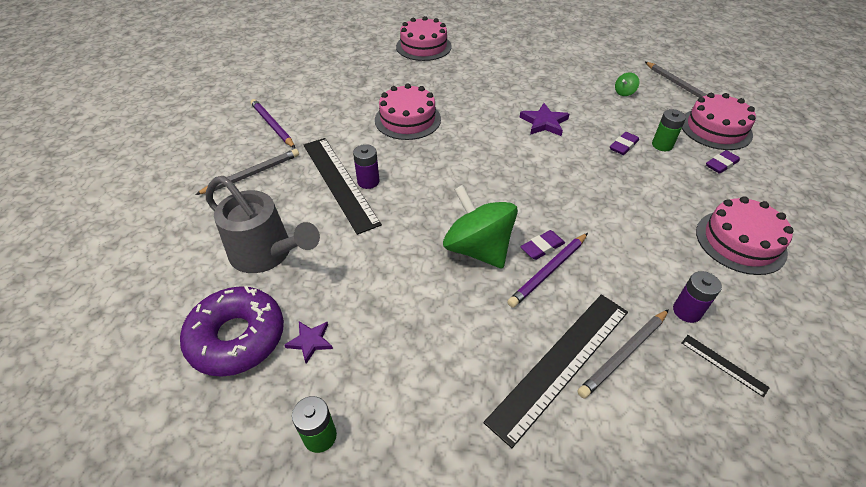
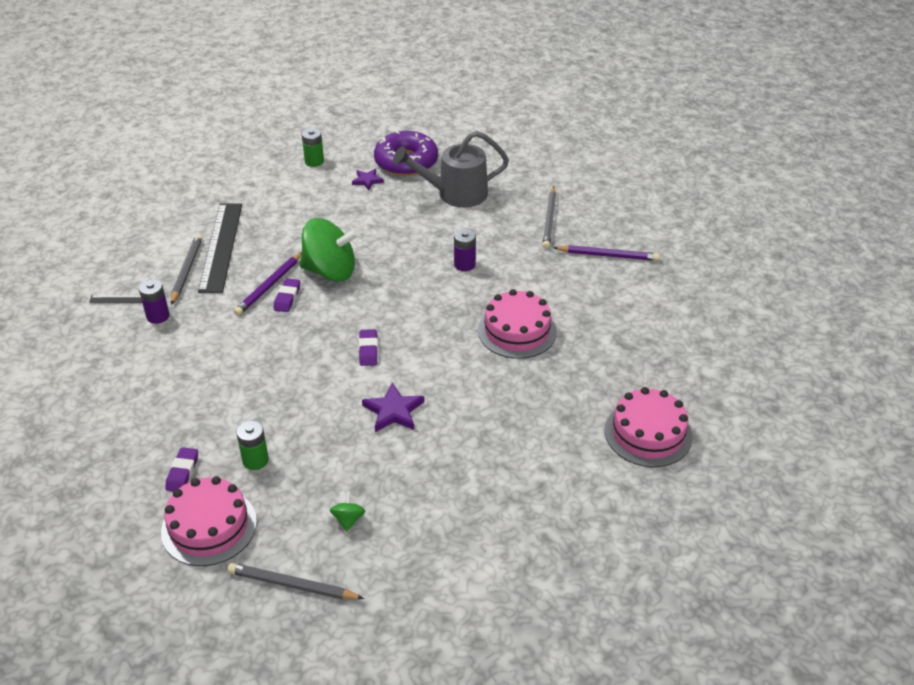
camera: 135 degrees right, 5 degrees down
(339, 182) = (483, 251): black ruler -> none
(548, 271) = (269, 286): purple pencil -> purple pencil turned 150 degrees counterclockwise
(623, 146) = (293, 433): purple eraser -> purple eraser (368, 350)
(740, 241) = (136, 393): pink cake -> none

